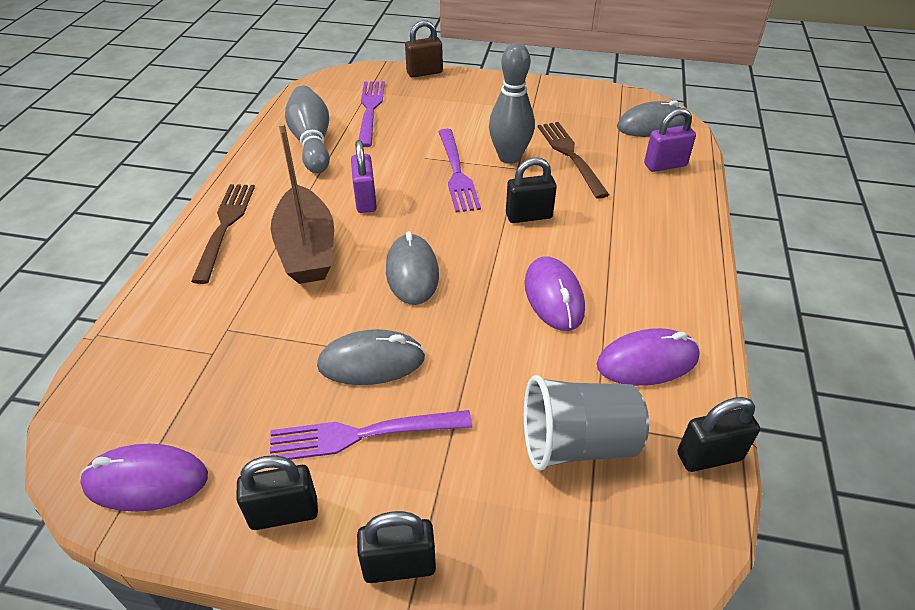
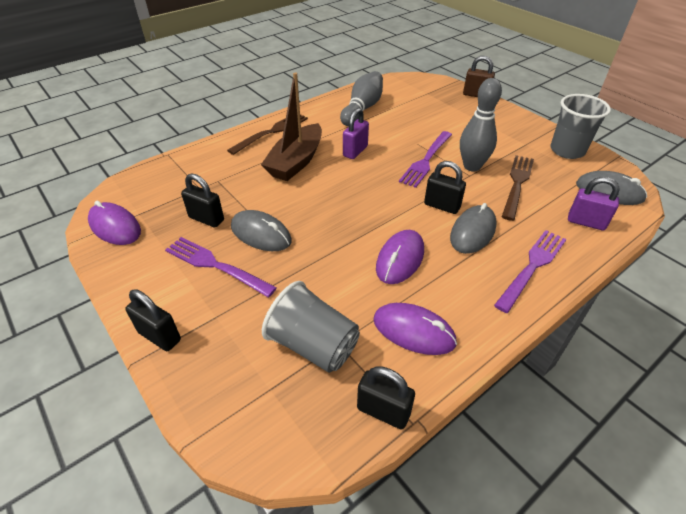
camera: 40 degrees right, 0 degrees up
(284, 513) = (145, 277): black padlock -> black padlock (206, 219)
(370, 110) = (416, 104): purple fork -> purple fork (532, 267)
(412, 272) = (334, 201): grey mouse -> grey mouse (472, 232)
(576, 99) = (567, 150): none -> grey cup

